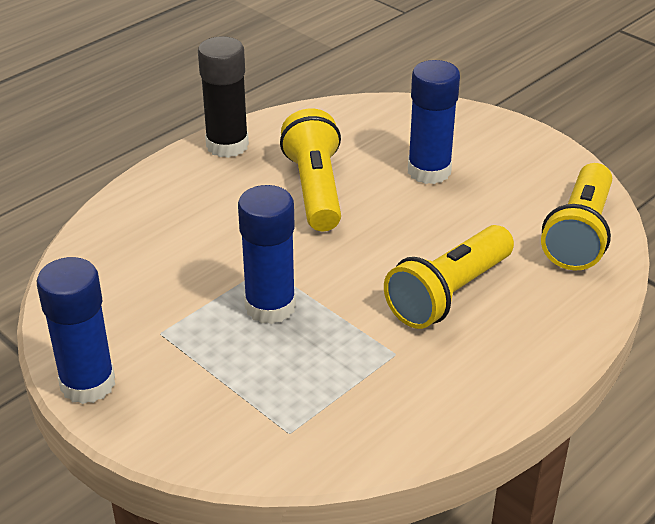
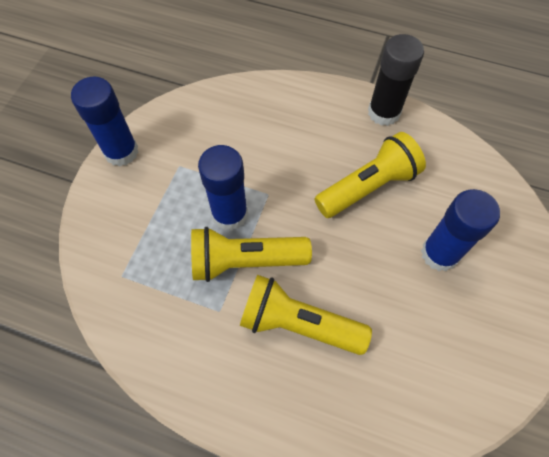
camera: 65 degrees right, 25 degrees up
(579, 234) = (428, 402): yellow flashlight -> yellow flashlight (245, 261)

